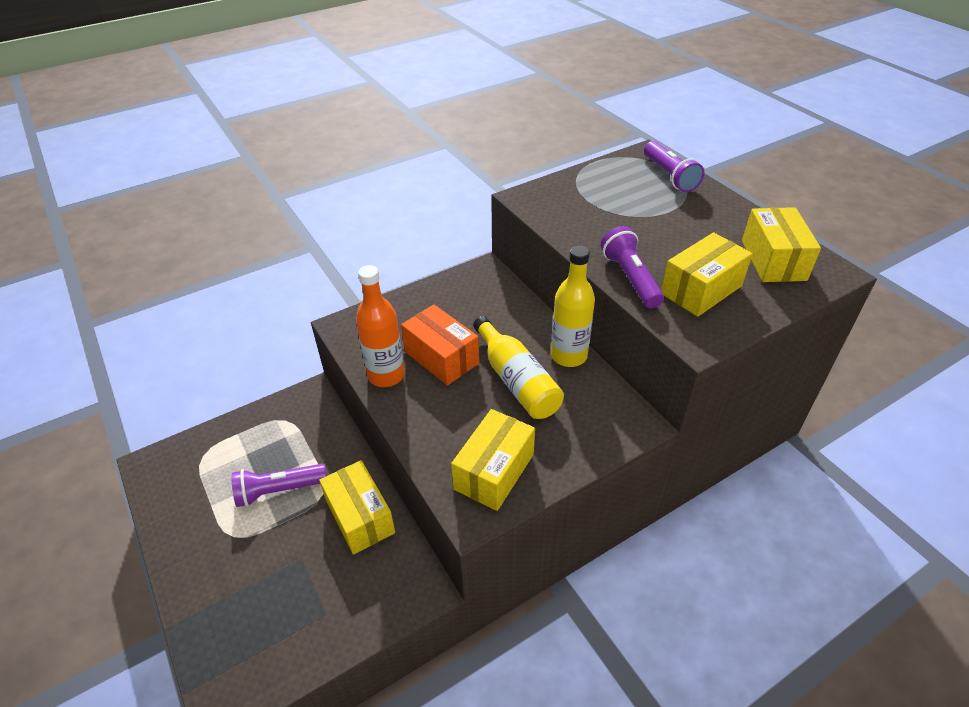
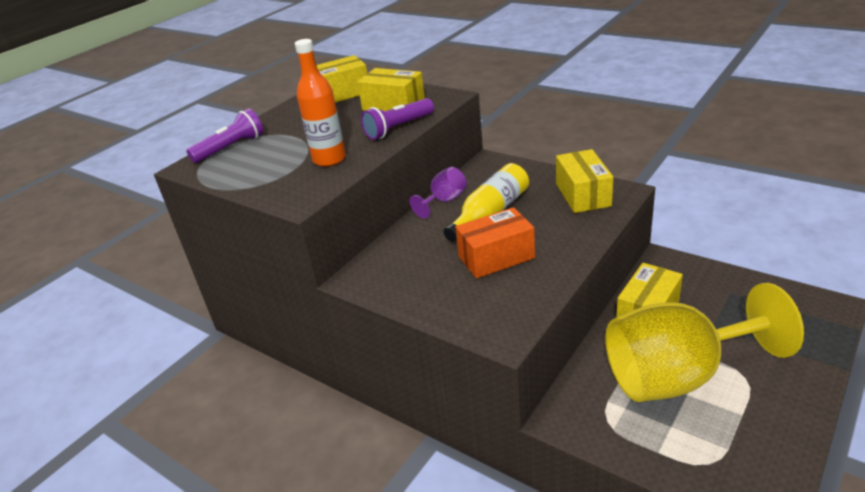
camera: 110 degrees left, 10 degrees down
(279, 490) = (678, 375): purple flashlight -> yellow goblet
(386, 375) = (544, 277): orange bottle -> orange bottle (329, 159)
(441, 357) = (496, 257): orange box -> orange box turned 45 degrees clockwise
(494, 472) = (583, 195): yellow box -> yellow box turned 75 degrees clockwise
(568, 356) = (444, 201): yellow bottle -> purple goblet

